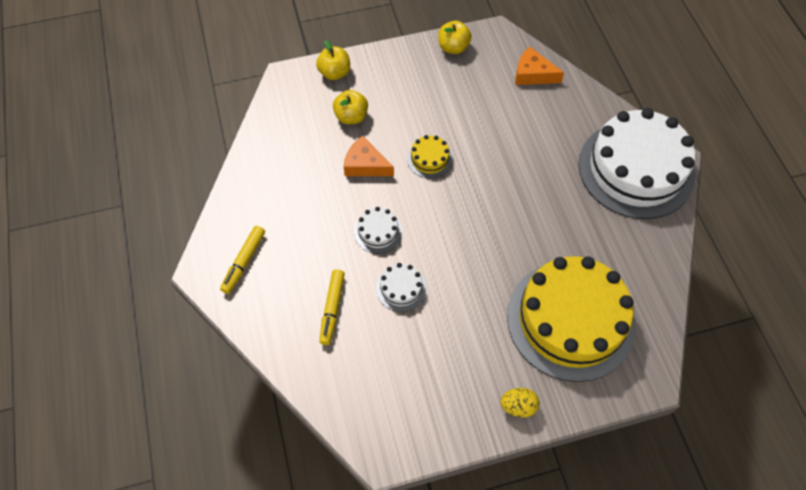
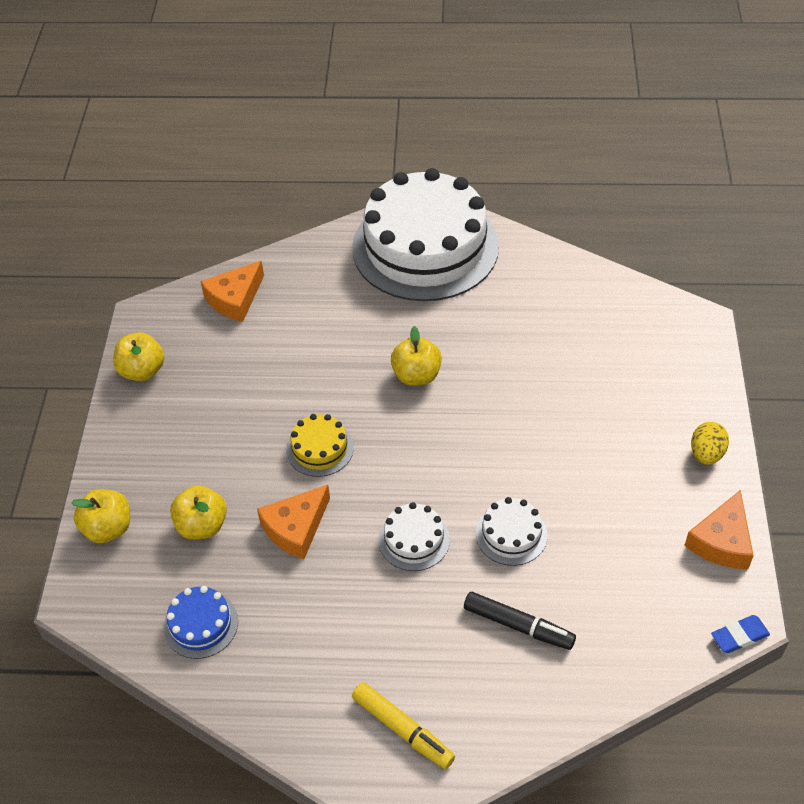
camera: 70 degrees left, 10 degrees down
(285, 139) = (201, 624): none -> blue cake
(332, 309) = (518, 625): yellow marker -> black marker
(364, 455) = (739, 636): none -> blue eraser
(441, 430) = (721, 541): none -> orange cheese
(512, 196) = (416, 375): none -> yellow apple
(570, 320) = (607, 370): yellow cake -> none

